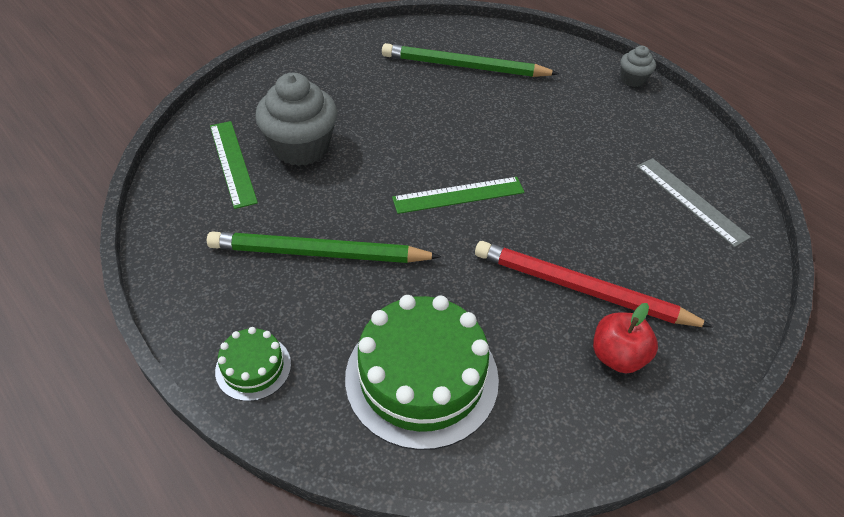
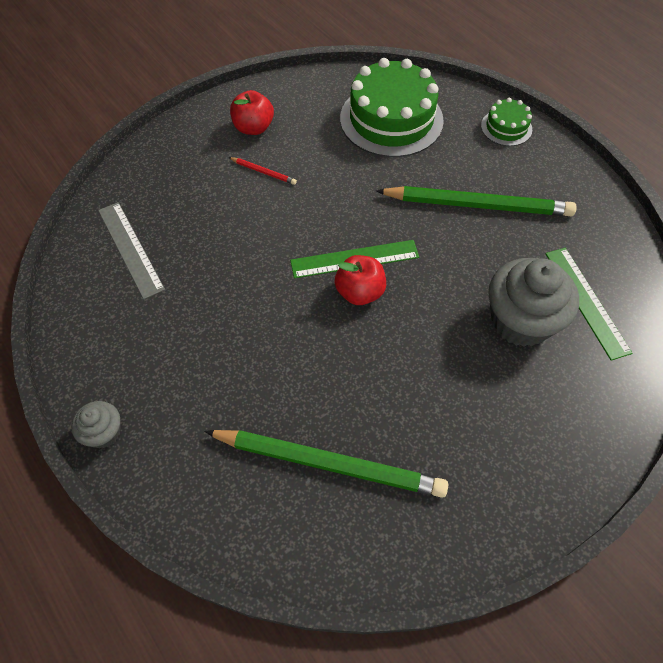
camera: 175 degrees left, 10 degrees up
(451, 167) = (360, 292): none -> red apple
(582, 289) = (263, 172): red pencil -> red pencil, size x0.41

